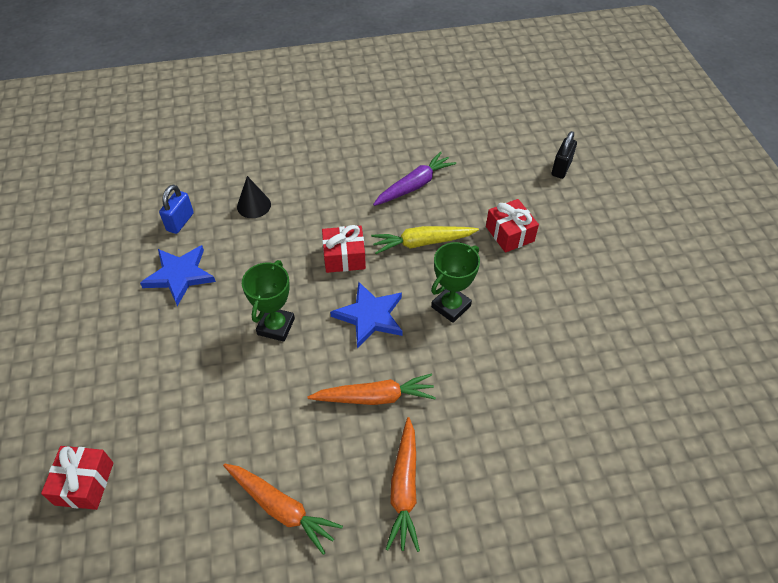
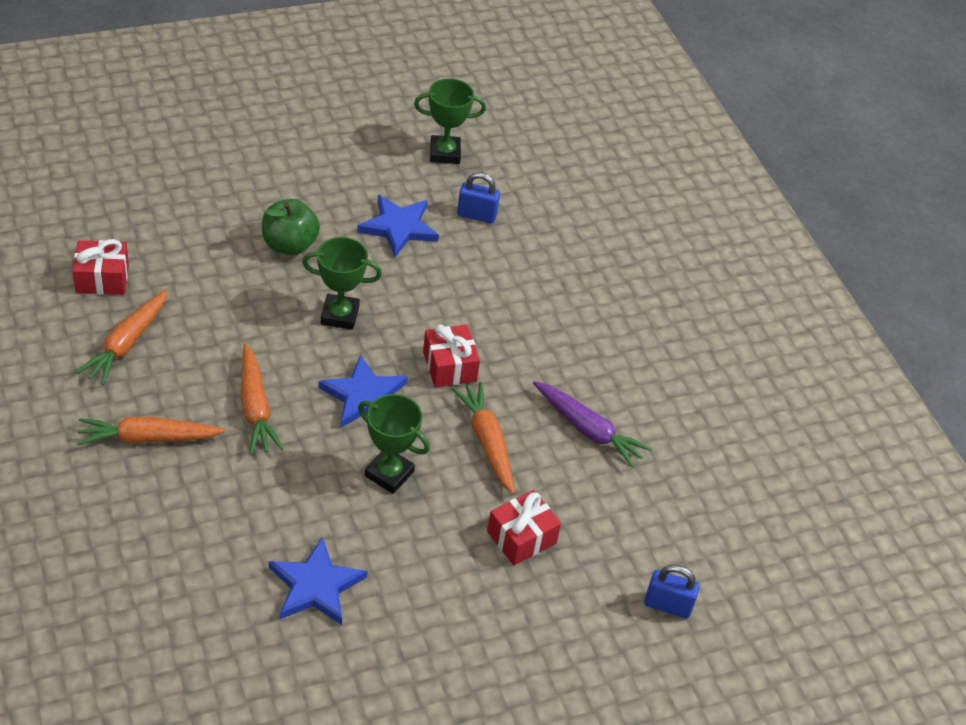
camera: 75 degrees right, 5 degrees down
(84, 483) = (150, 204): red gift -> red gift (102, 278)
(97, 234) = (445, 153): none -> green trophy
(179, 359) = (289, 245): none -> green apple
(254, 205) = (516, 275): black cone -> none
(423, 243) = (487, 442): yellow carrot -> orange carrot
(560, 363) = (316, 586): none -> blue star
(561, 168) = (667, 605): black padlock -> blue padlock

